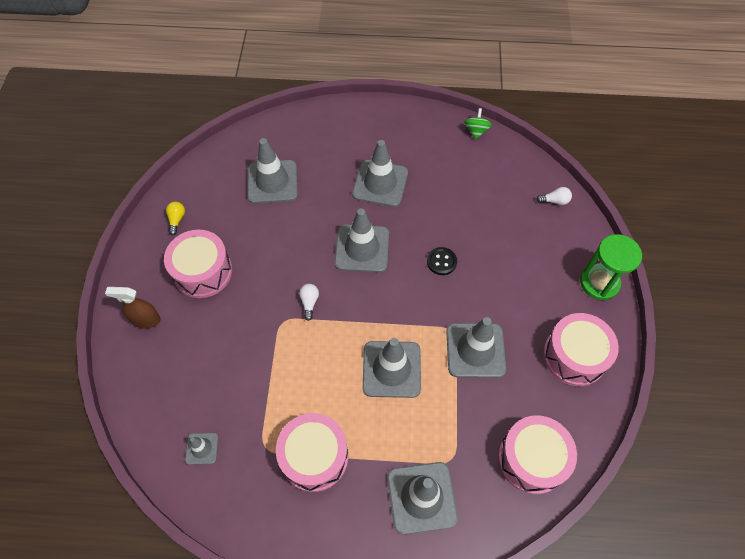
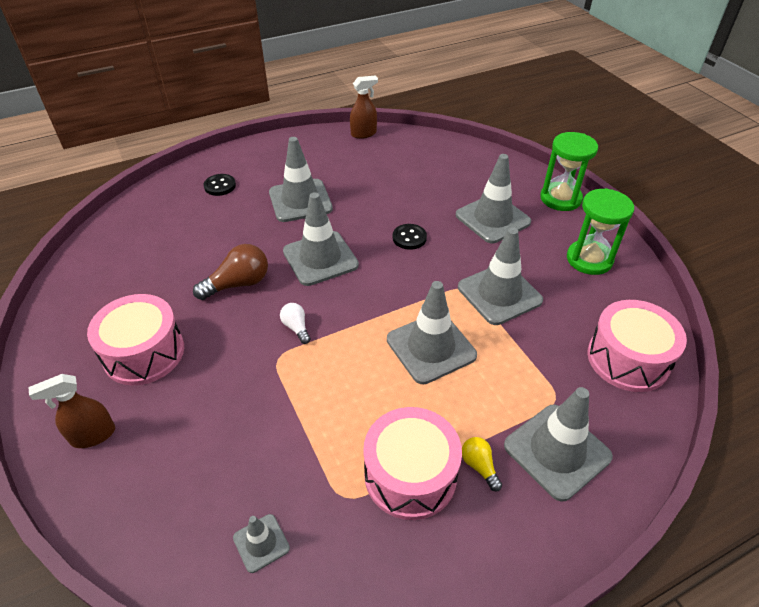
camera: 30 degrees left, 15 degrees down
(177, 220) = (78, 316): yellow light bulb -> yellow light bulb (479, 466)
(272, 182) = (179, 240): grey traffic cone -> grey traffic cone (492, 218)
(291, 243) = (238, 284): none -> brown light bulb
(328, 140) = (220, 186): none -> black button
(476, 131) = (364, 133): green spinning top -> brown spray bottle
(555, 201) = (473, 157): white light bulb -> none
(574, 356) = (589, 259): pink drum -> green hourglass

